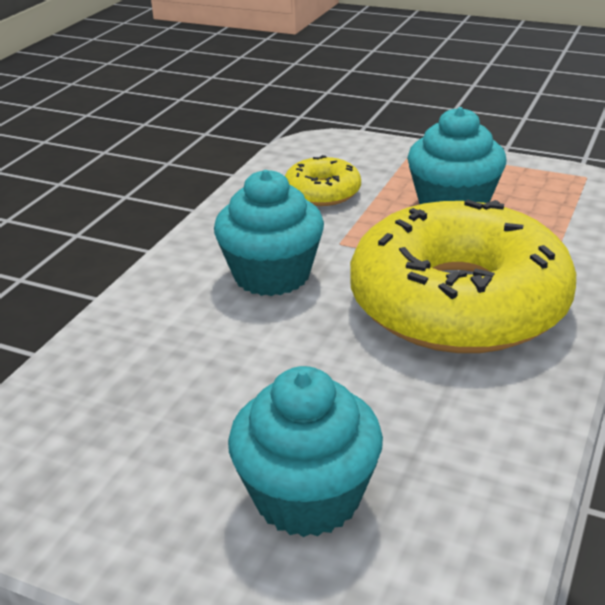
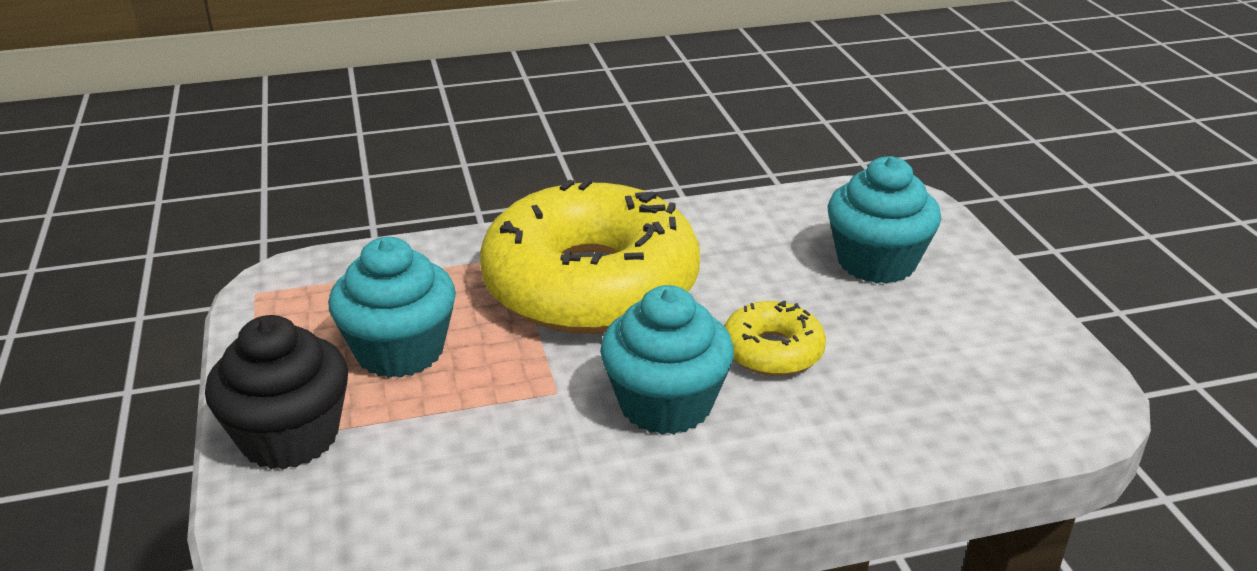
camera: 130 degrees left, 0 degrees up
(322, 192) = (447, 461): yellow donut -> yellow donut (772, 351)
(404, 158) = (290, 437): none -> black cupcake

